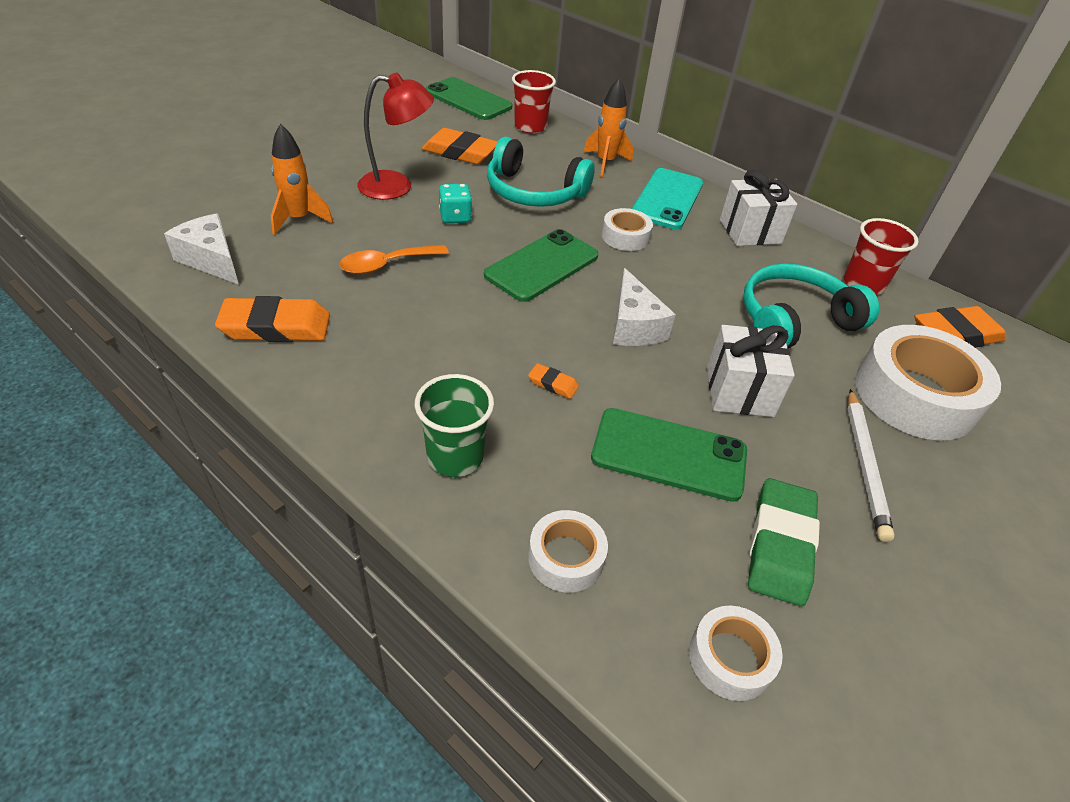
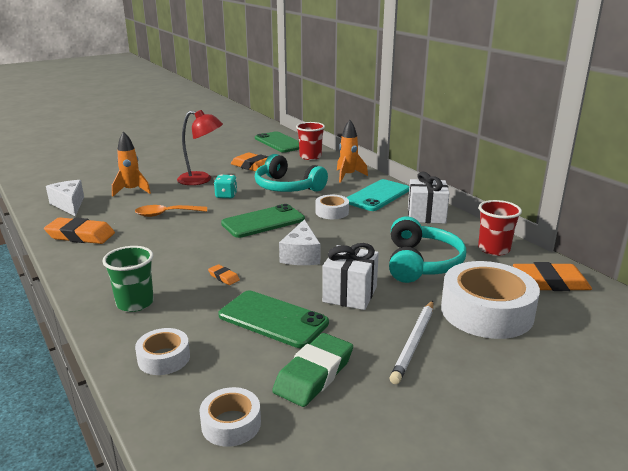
camera: 20 degrees right, 20 degrees down
(794, 320) = (422, 263): turquoise headphones -> turquoise headphones turned 105 degrees clockwise

